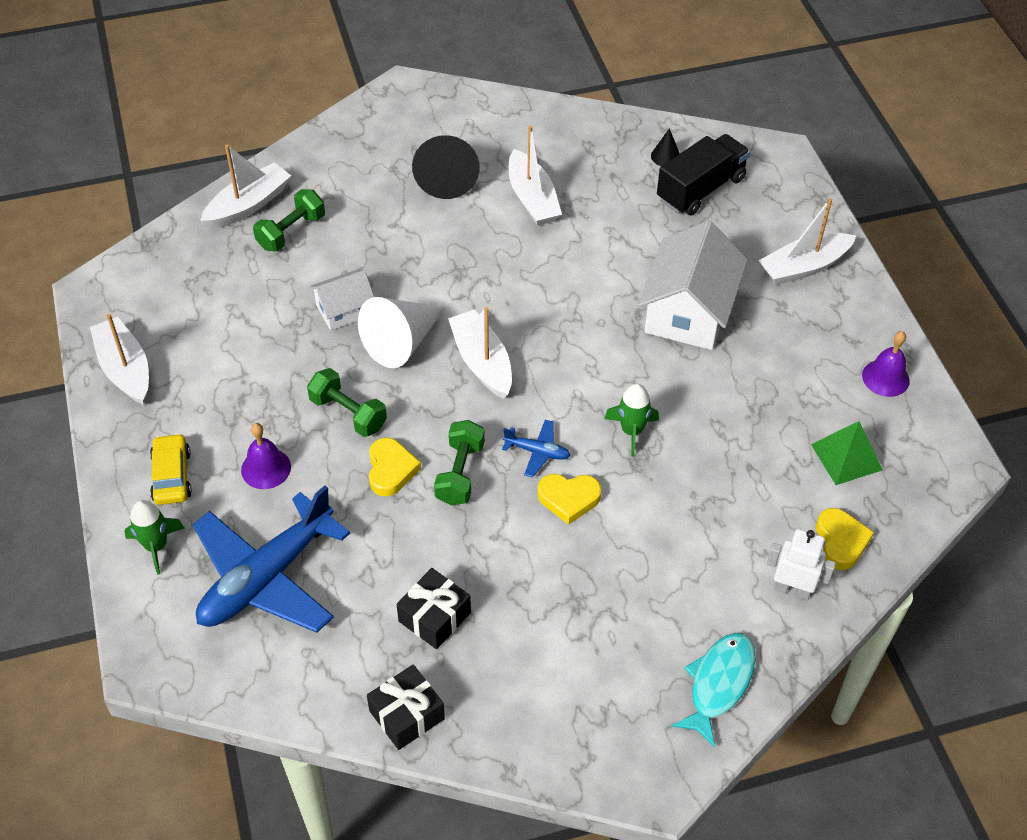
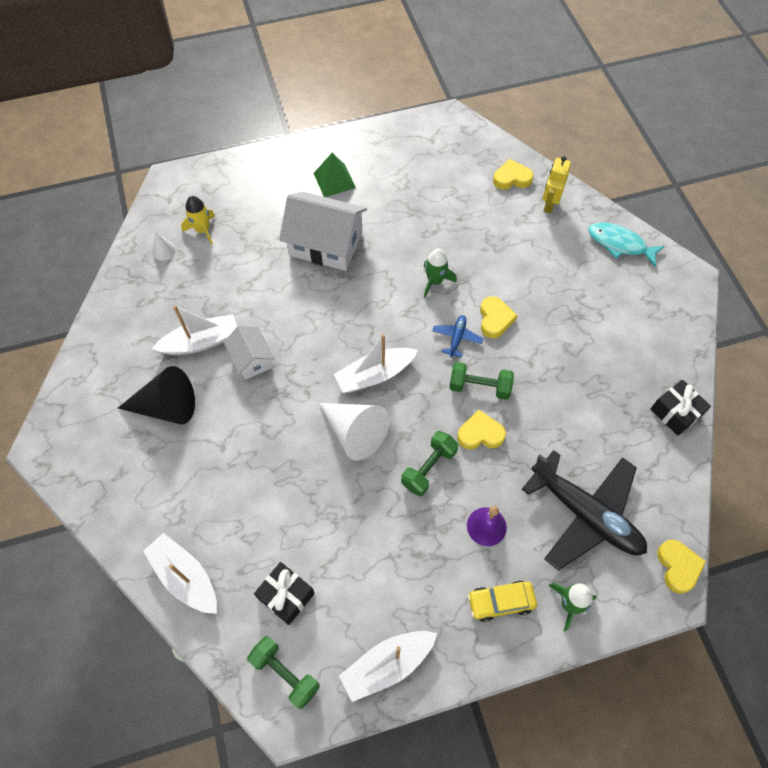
camera: 90 degrees left, 10 degrees up
(181, 677) = (678, 567): none -> yellow heart
(267, 577) = (585, 514): blue plane -> black plane
(291, 232) = (224, 533): green dumbbell -> green dumbbell (285, 673)
(344, 310) = (319, 479): white house -> white house (252, 359)
(434, 617) = (600, 399): black gift -> black gift (286, 596)
(665, 156) = (163, 250): black cone -> white cone
(700, 189) = (203, 230): black truck -> yellow rocket
(792, 589) = (549, 204): white robot -> yellow robot
(804, 267) = (286, 176): white boat -> none
(846, 457) = (448, 169): green pyramid -> green pyramid (334, 180)
(885, 378) = (384, 144): purple bell -> none

